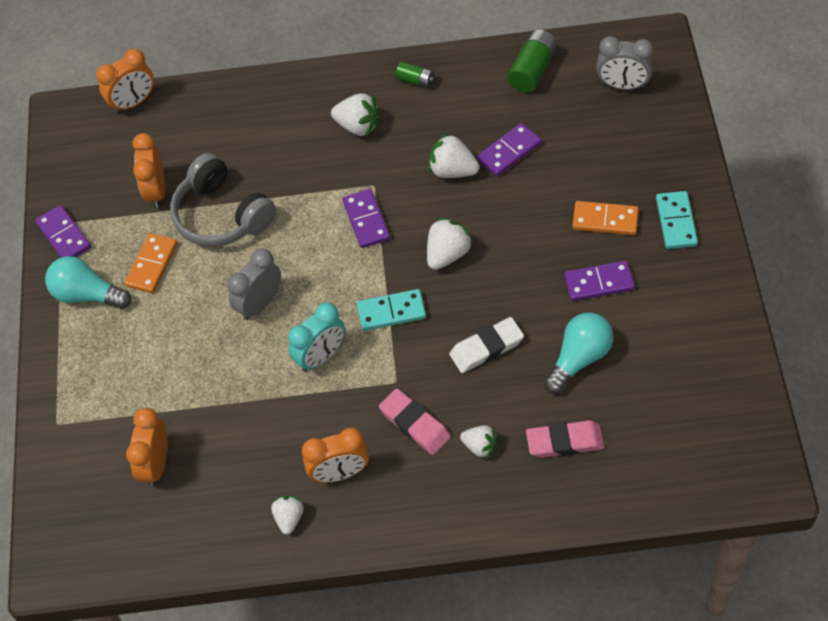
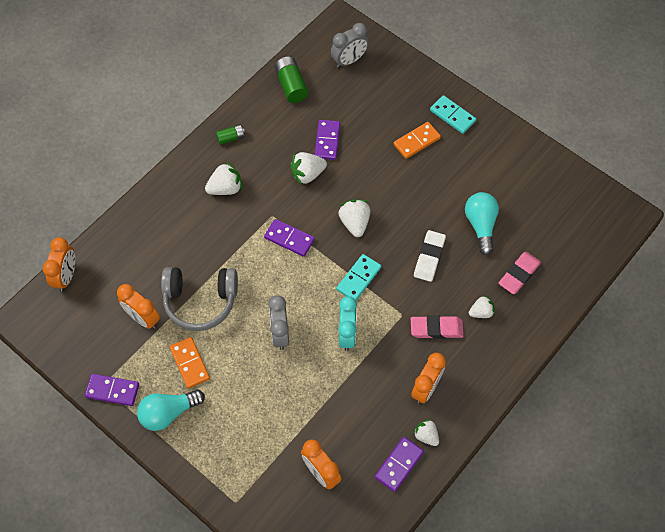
camera: 50 degrees left, 5 degrees up
(599, 283) = (448, 178): purple domino -> purple domino (399, 465)

